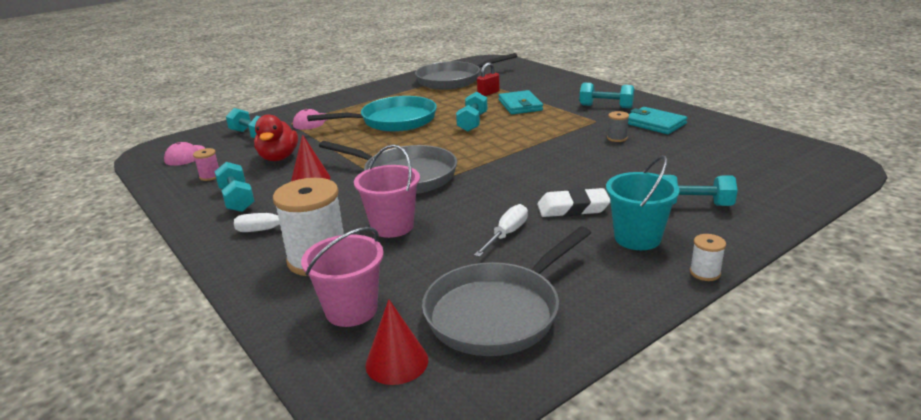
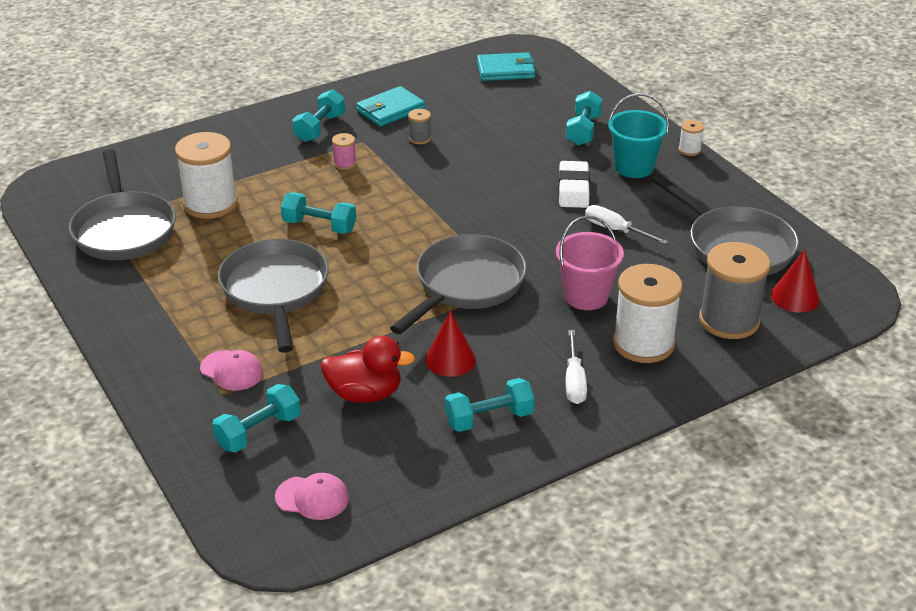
camera: 85 degrees left, 10 degrees up
(210, 176) = (405, 456): pink spool -> pink spool (345, 163)
(351, 310) = (729, 320): pink bucket -> grey spool
(393, 121) = (275, 291): turquoise pan -> grey pan
(488, 93) = (210, 204): red padlock -> white spool
(520, 105) = (277, 185): turquoise wallet -> turquoise wallet (506, 70)

